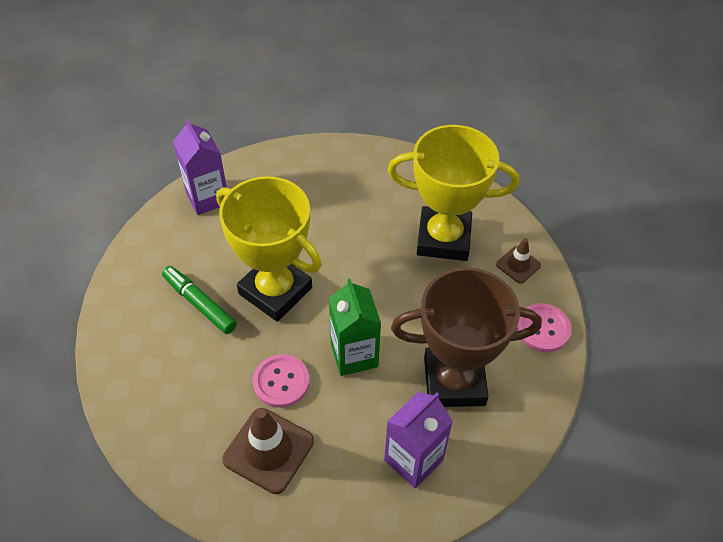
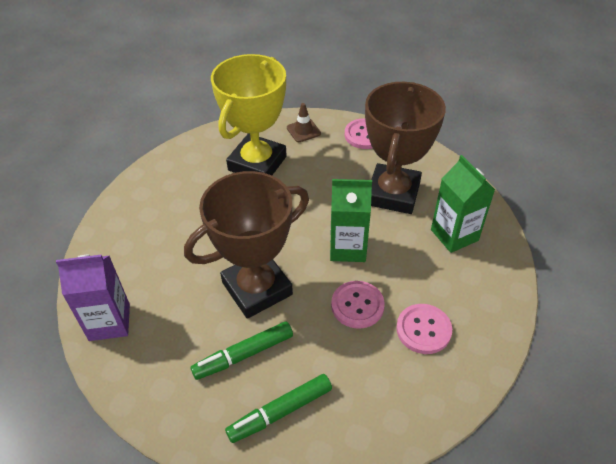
camera: 70 degrees left, 5 degrees down
(149, 349) = (280, 412): none -> green marker
(268, 450) = (423, 330): brown traffic cone -> pink button
(275, 291) = (257, 288): yellow trophy -> brown trophy
(413, 460) = (454, 235): purple carton -> green carton

